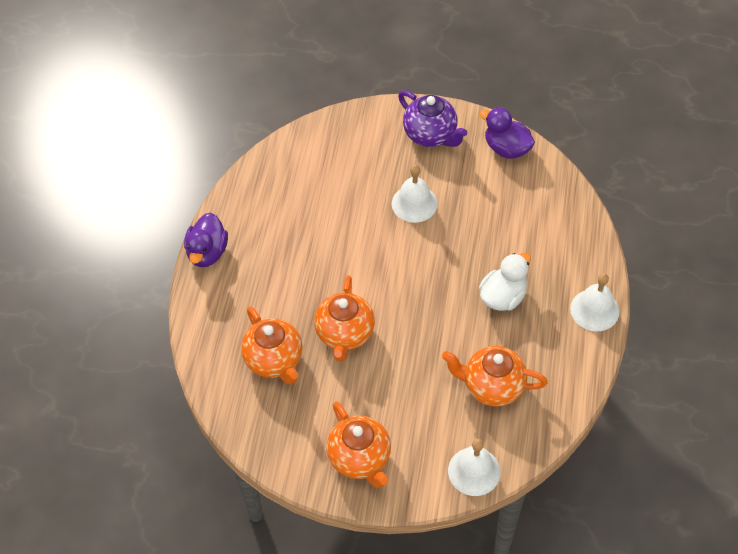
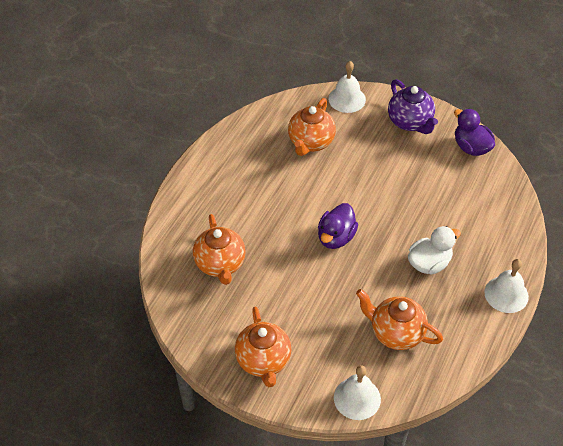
camera: 15 degrees right, 5 degrees down
(207, 252) = (196, 168): purple duck -> purple duck (336, 237)
(345, 334) = (285, 259): orange teapot -> orange teapot (310, 142)
(414, 203) = (378, 171): white bell -> white bell (347, 99)

